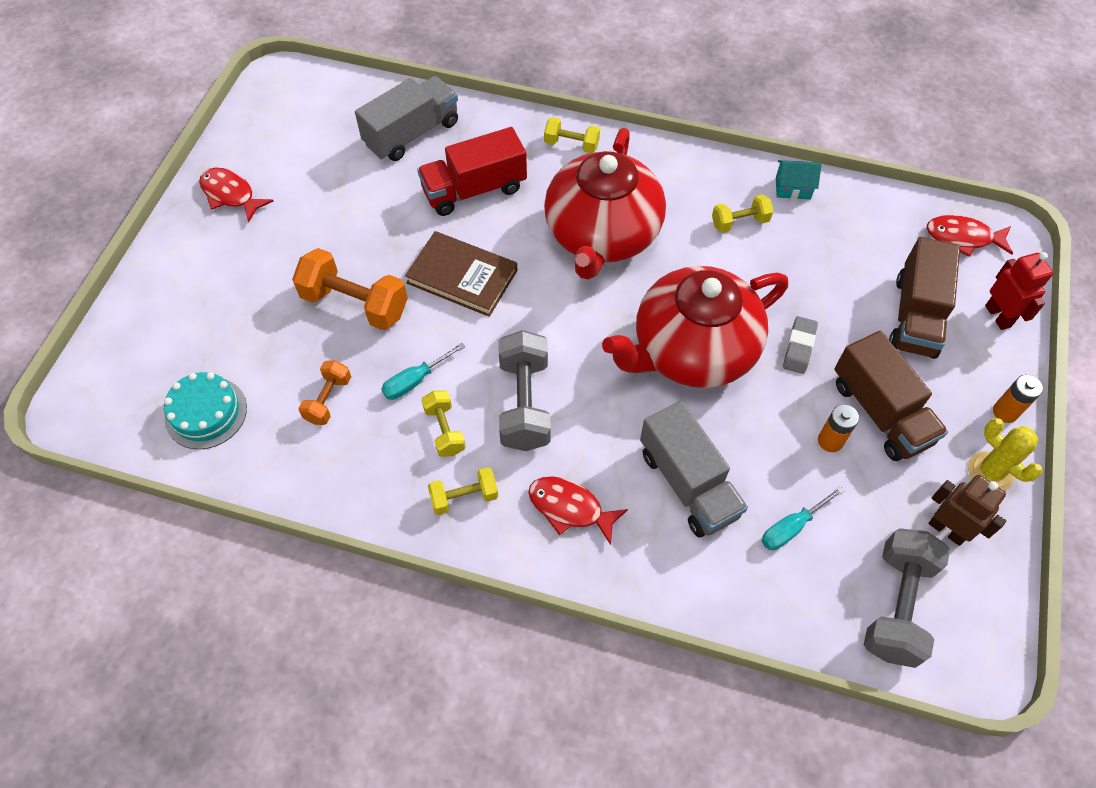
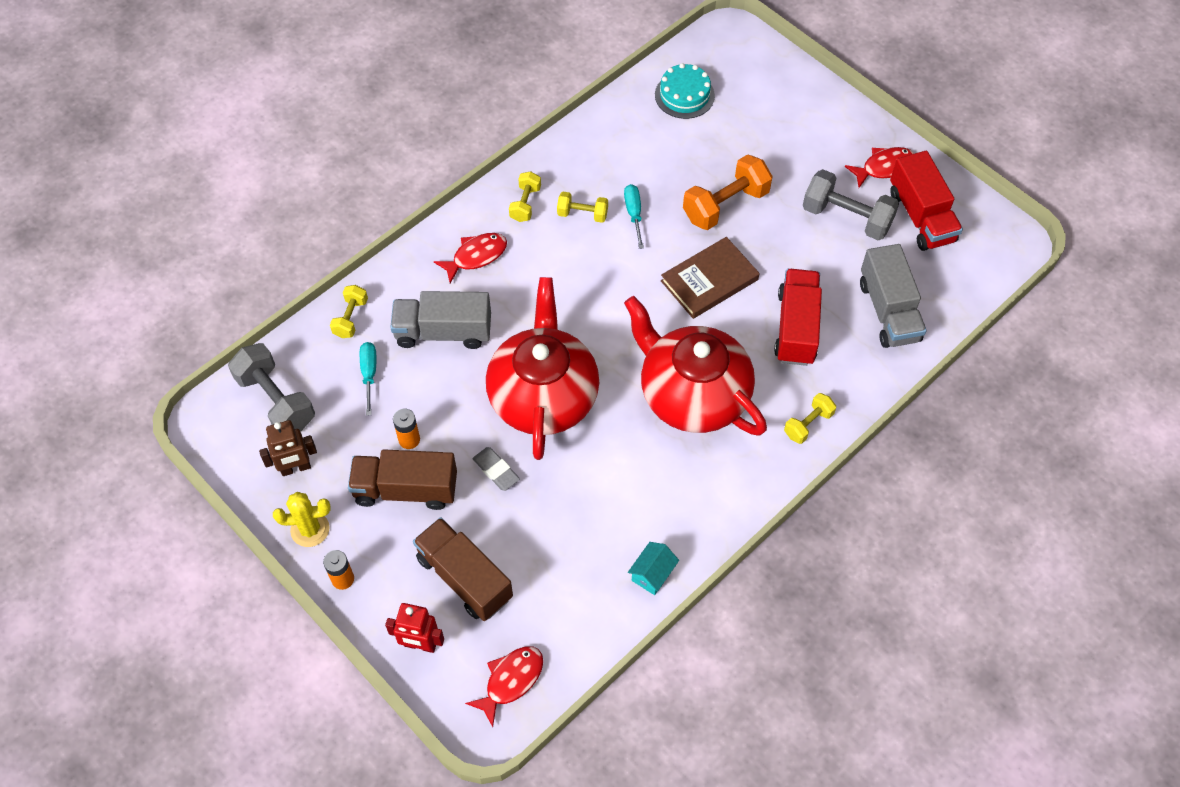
camera: 120 degrees right, 0 degrees up
(282, 147) = (921, 216): none -> red truck
(328, 400) = (651, 161): orange dumbbell -> none
(524, 403) = (571, 268): grey dumbbell -> grey dumbbell (846, 218)
(739, 222) = (642, 505): yellow dumbbell -> yellow dumbbell (351, 318)

